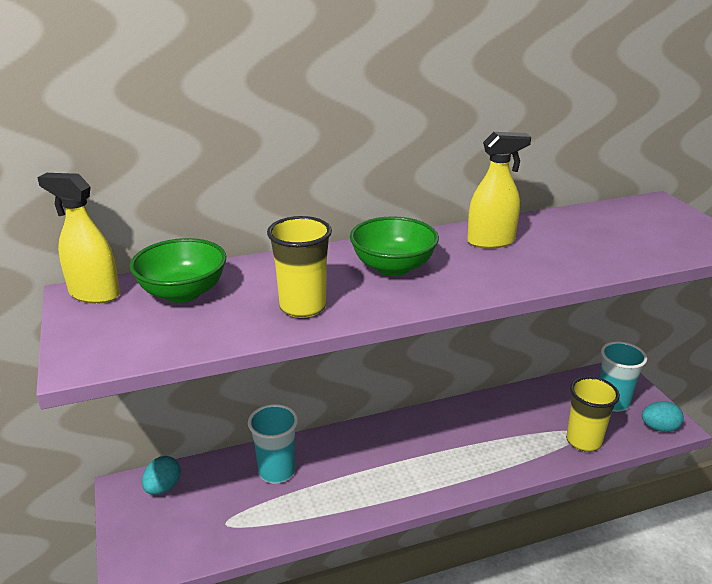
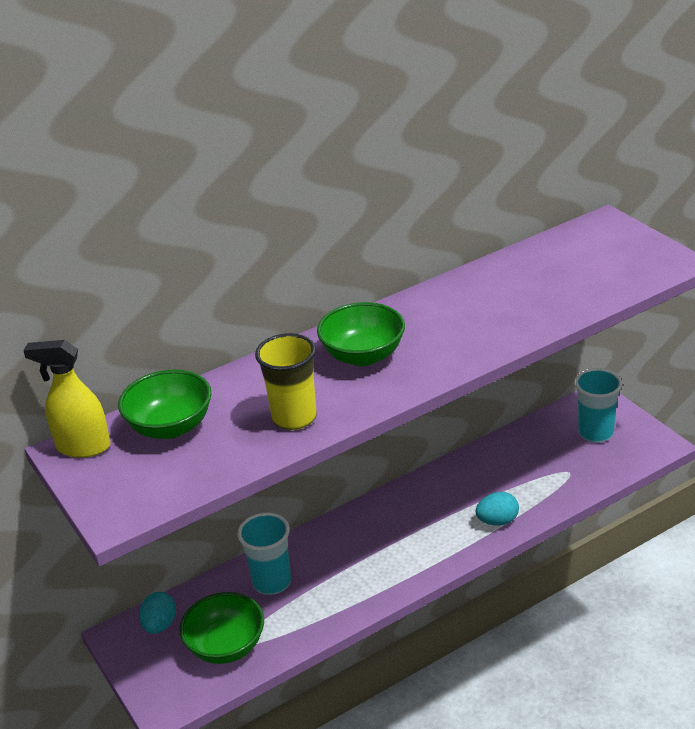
camera: 10 degrees left, 5 degrees up
(212, 523) = (226, 646): none -> green bowl
(491, 241) = (449, 305): yellow spray bottle -> none
(583, 441) = (573, 481): yellow cup -> none
(659, 428) = (646, 450): turquoise egg -> turquoise egg (497, 521)

